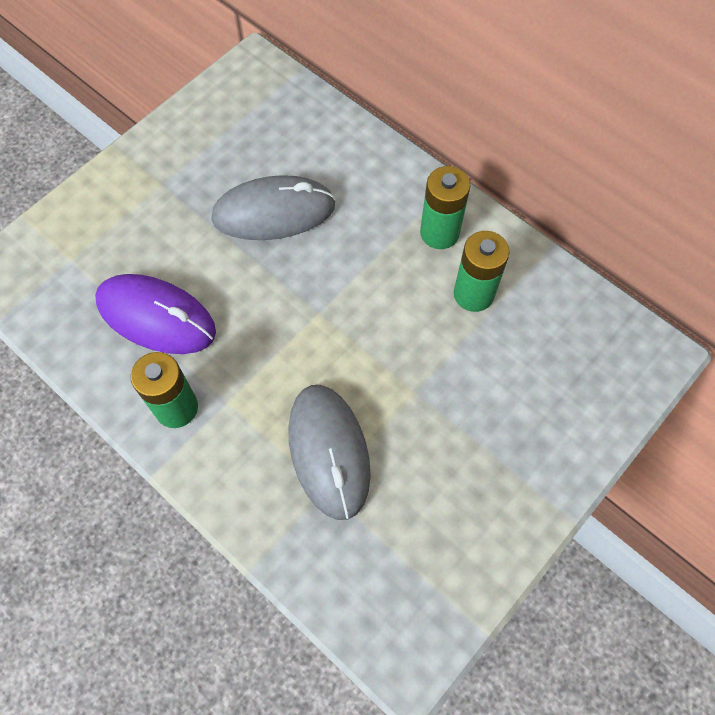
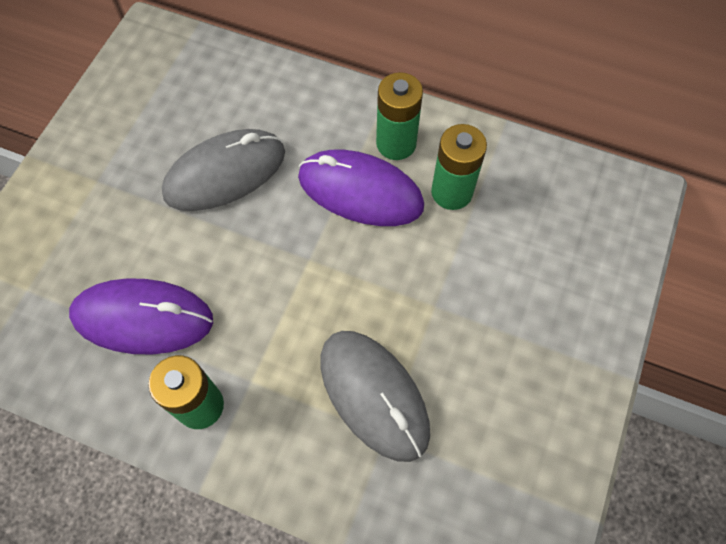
camera: 20 degrees left, 0 degrees up
(389, 266) = (360, 191): none -> purple mouse

